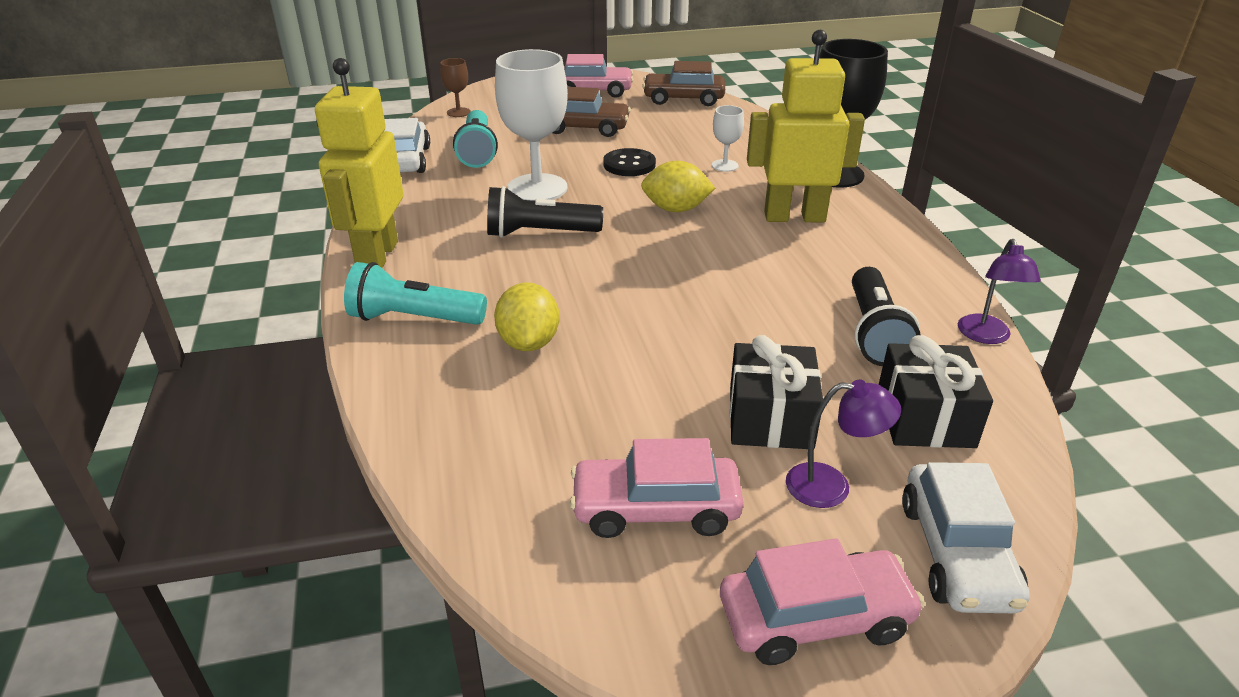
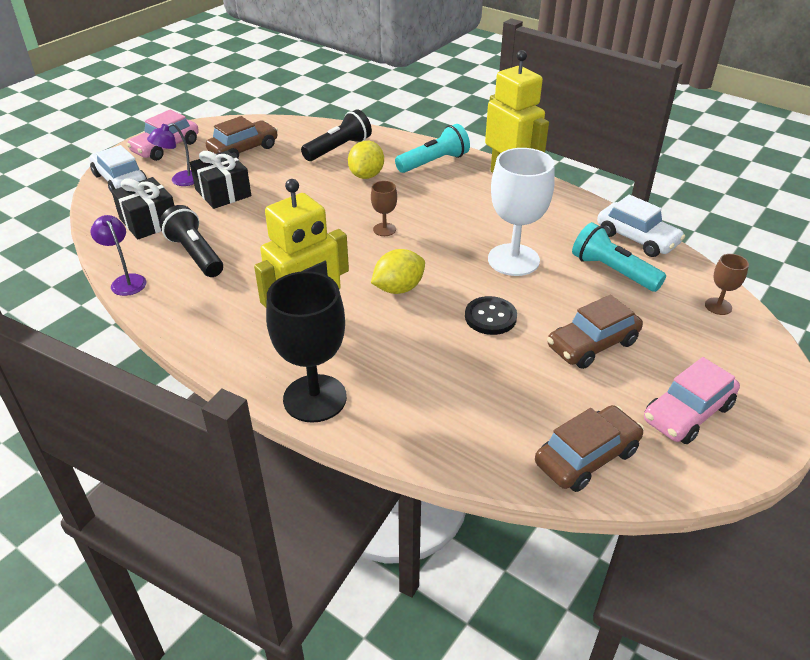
camera: 140 degrees right, 5 degrees up
(529, 343) = (366, 175): yellow lemon -> yellow lemon turned 60 degrees clockwise
(539, 233) = (454, 228): black flashlight -> black flashlight (338, 149)
(612, 263) = (384, 229): none -> brown goblet
(655, 509) = (243, 150): pink car -> brown car
(725, 165) = (417, 358): white goblet -> none

